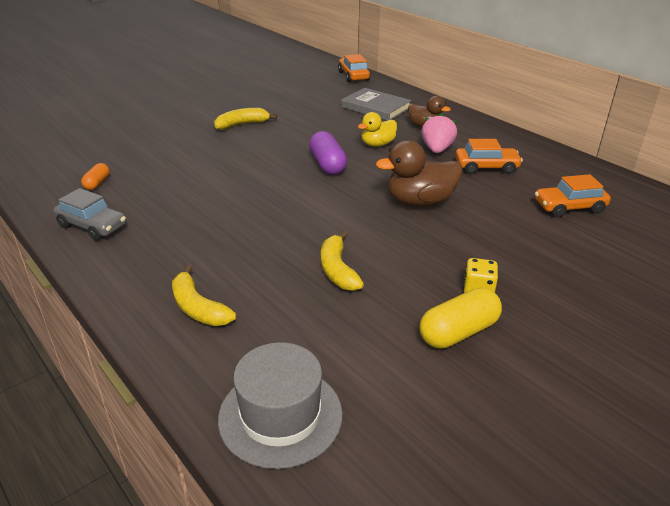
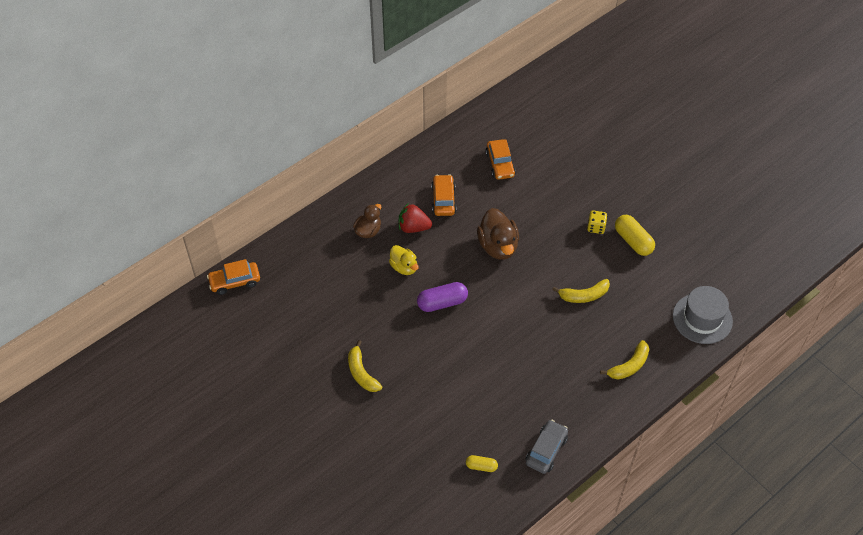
camera: 90 degrees left, 20 degrees up
(97, 183) = (481, 466): orange capsule -> yellow capsule
(376, 107) = (323, 265): grey book -> none
(437, 150) = (413, 227): pink strawberry -> red strawberry

